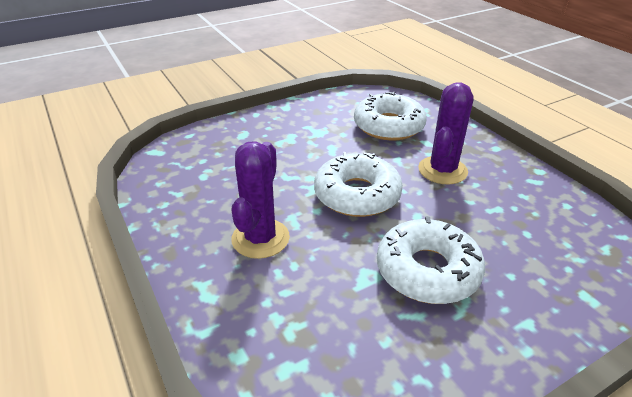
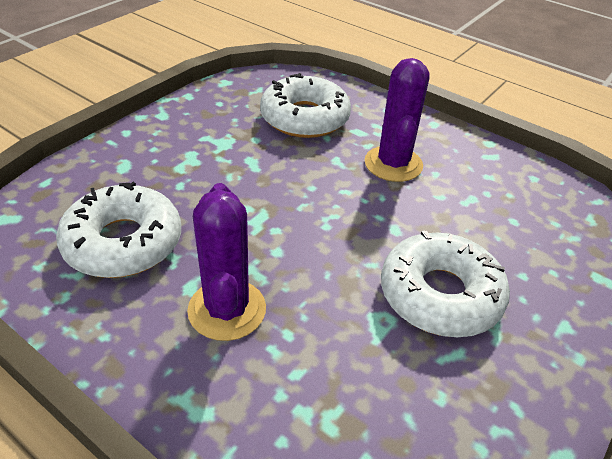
camera: 25 degrees left, 5 degrees up
(357, 195) = (314, 218): white donut -> white donut (123, 242)

